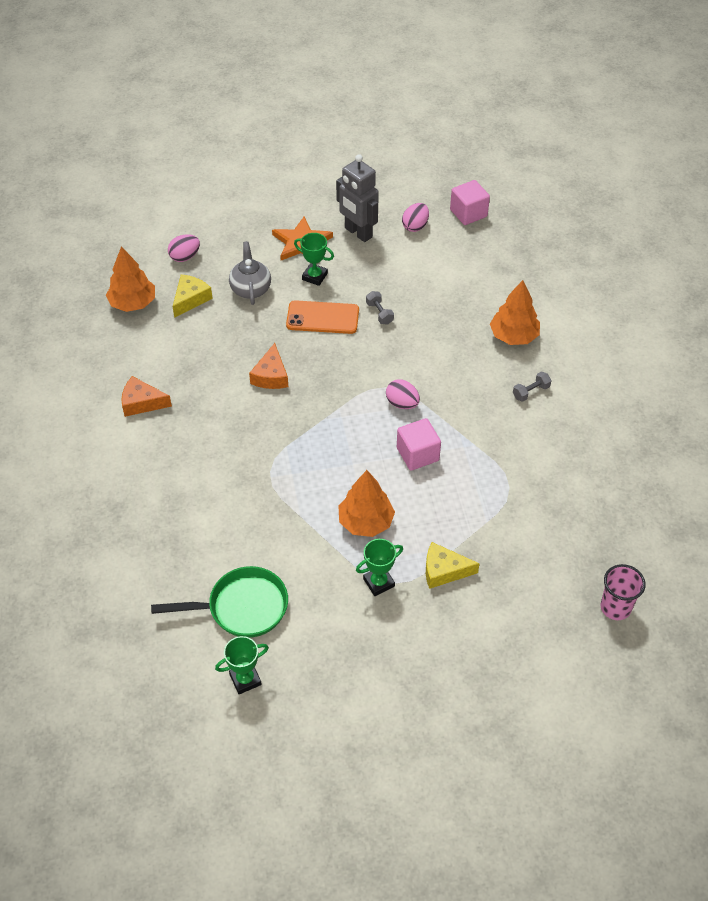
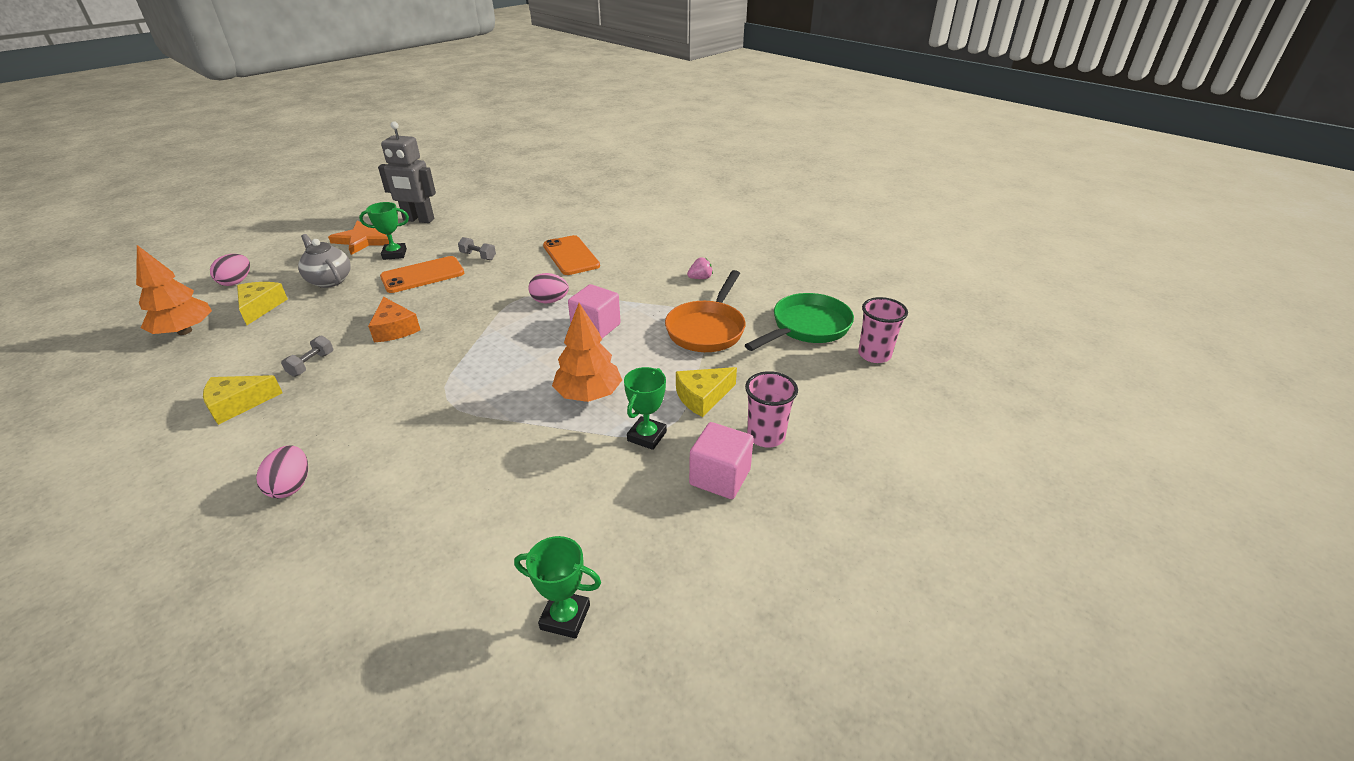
camera: 35 degrees left, 15 degrees down
(142, 403) = (238, 404): orange cheese -> yellow cheese
(242, 607) = (502, 538): green pan -> green pan (806, 327)
(245, 679) = (565, 617): green trophy -> green trophy turned 75 degrees clockwise
(415, 226) = (469, 203): pink egg -> pink egg (291, 486)
(457, 352) = (571, 256): none -> orange phone
(459, 631) = (766, 436): none -> pink cup
(468, 213) = (509, 186): pink cube -> pink cube (720, 477)
(503, 504) = (707, 329): none -> orange pan
(514, 336) = (610, 233): orange tree -> none
(531, 392) = (657, 257): grey dumbbell -> grey dumbbell (311, 364)
(547, 440) = (700, 278): none -> pink strawberry

